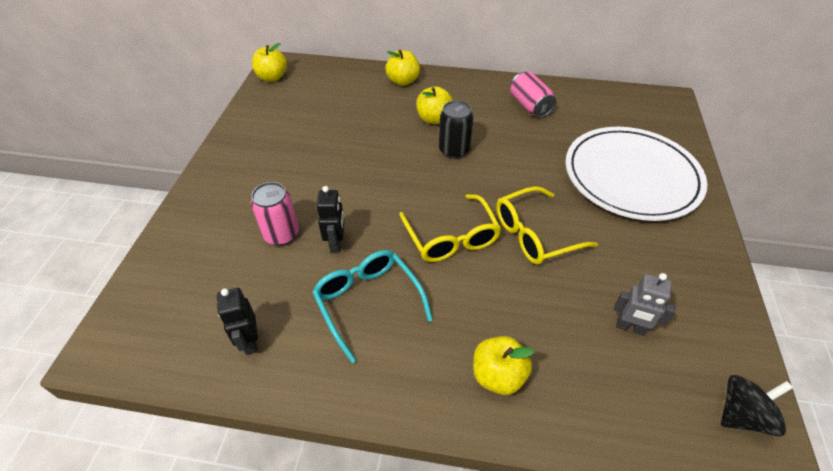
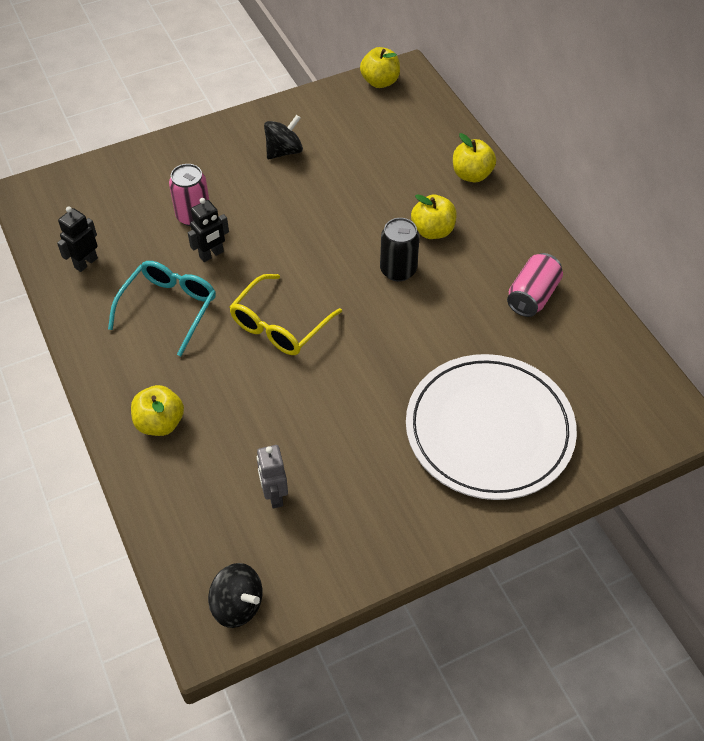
camera: 55 degrees right, 5 degrees up
(277, 151) = (284, 151): none -> black spinning top
(534, 234) = (333, 383): yellow glasses -> none

